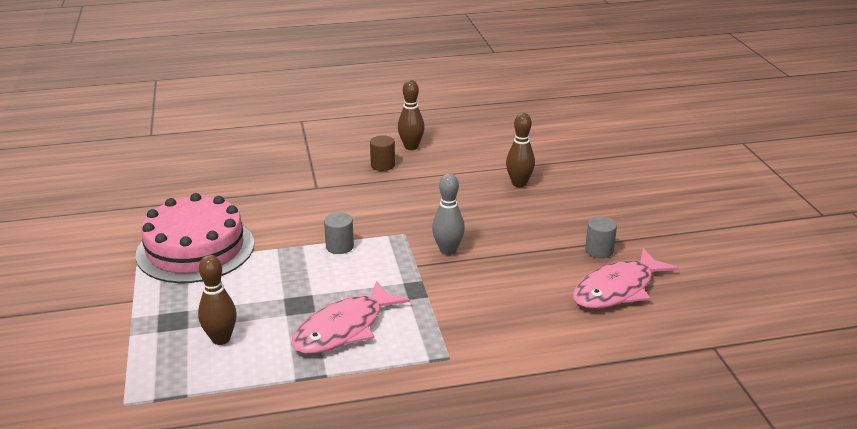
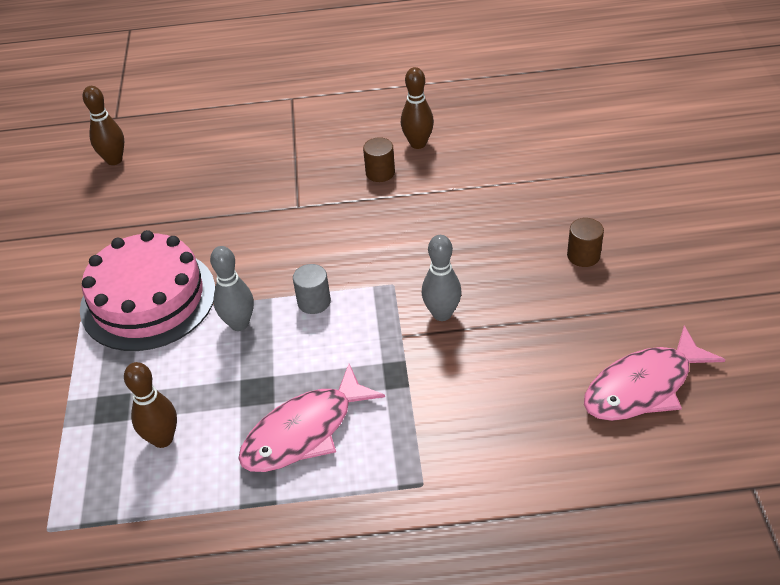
camera: 10 degrees right, 15 degrees up
(277, 262) = (239, 324): none -> grey bowling pin
(519, 183) = (543, 207): brown bowling pin -> brown bowling pin (114, 160)
(556, 212) = (583, 256): none -> brown cylinder
(599, 250) = (629, 322): grey cylinder -> none

